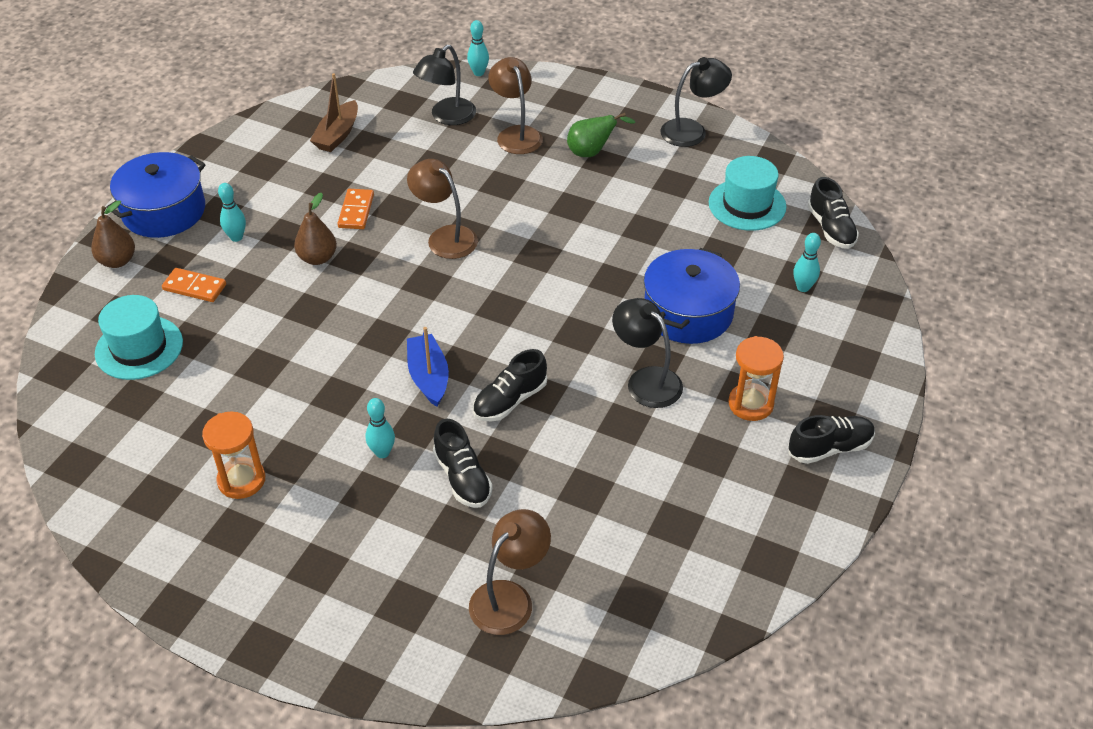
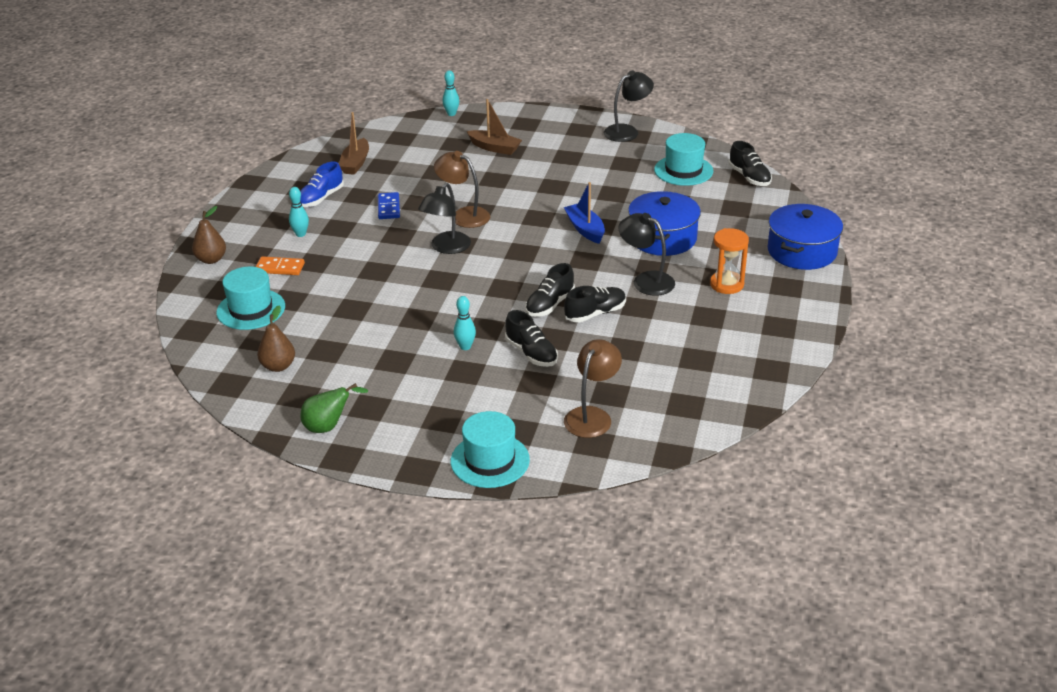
camera: 10 degrees left, 10 degrees down
(164, 211) = (236, 225): blue pot -> blue pot (802, 251)
(241, 480) = (364, 376): orange hourglass -> none
(278, 184) = (321, 198): none -> blue shoe
(317, 258) = (370, 239): brown pear -> brown pear (278, 366)
(356, 211) = (388, 208): orange domino -> blue domino
(356, 649) = (490, 460): none -> turquoise hat
(428, 377) = (483, 299): blue boat -> blue boat (585, 229)
(447, 117) = (437, 143): black lamp -> black lamp (446, 248)
(516, 134) = (494, 148): brown lamp -> brown boat
(592, 152) = (556, 152): green pear -> green pear (328, 426)
(803, 287) = (741, 213): turquoise bowling pin -> none
(829, 448) = (791, 302): black shoe -> black shoe (595, 313)

